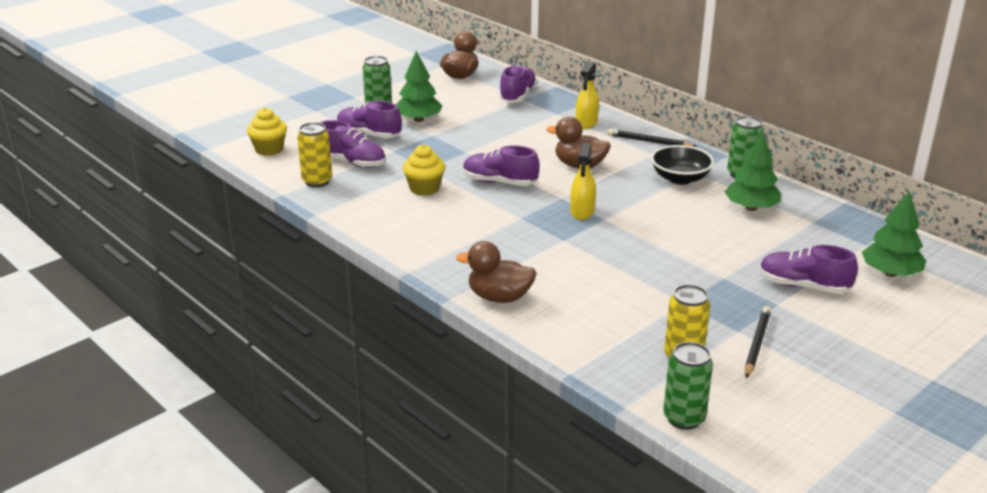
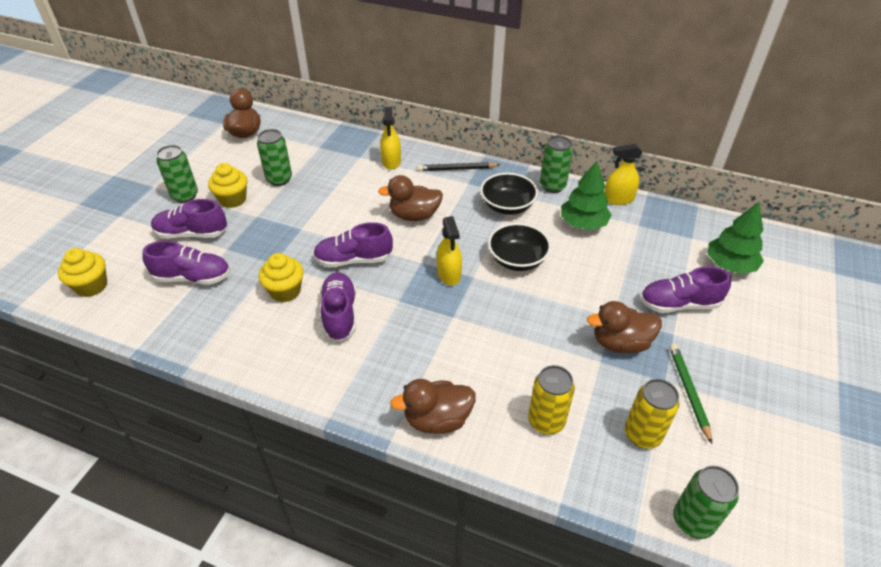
camera: 25 degrees left, 15 degrees up
(317, 181) = (167, 316): yellow can -> yellow can (546, 421)
(418, 120) = (233, 199): green tree -> yellow cupcake
(469, 114) = (279, 179): none -> green can
(518, 96) = (312, 144): purple shoe -> purple shoe (339, 314)
(658, 217) = (517, 260): none -> black bowl
(715, 296) = (620, 343): none -> brown duck
(756, 344) = (688, 391): black pencil -> green pencil
(807, 199) = (618, 199): none -> yellow spray bottle

